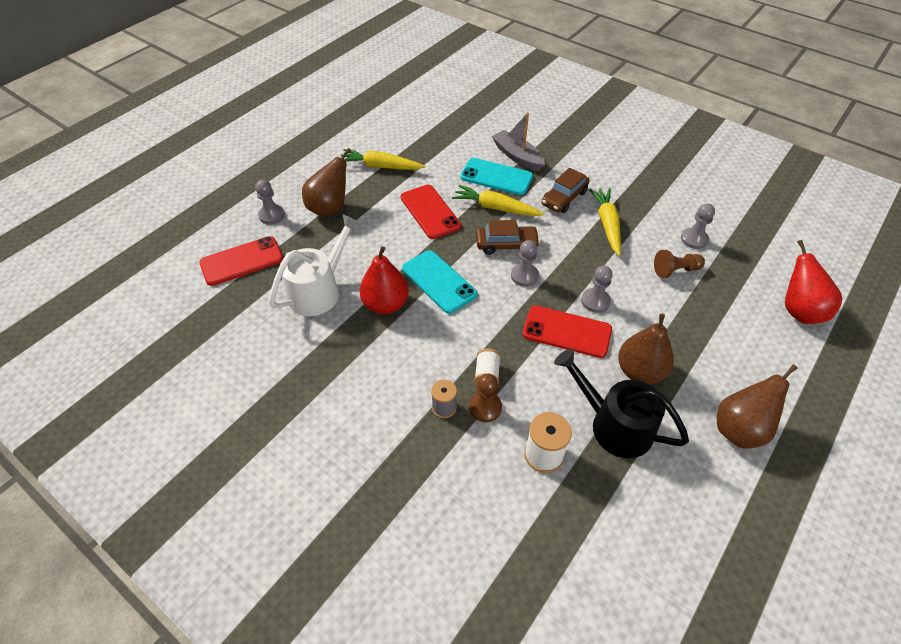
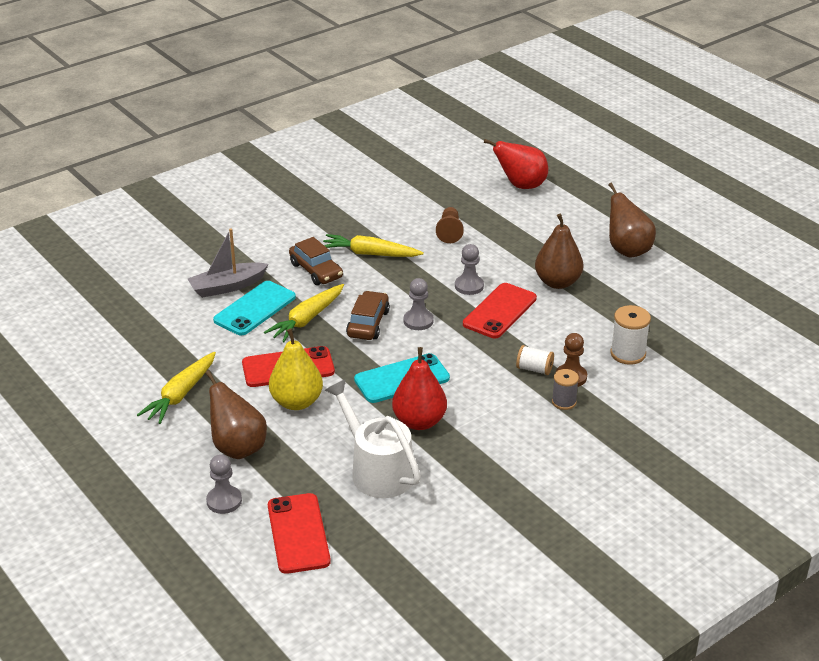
camera: 75 degrees left, 15 degrees down
(390, 226) = (297, 402): none -> yellow pear
(614, 425) = (608, 309): black watering can -> none
(694, 239) = (414, 211): grey pawn -> none

